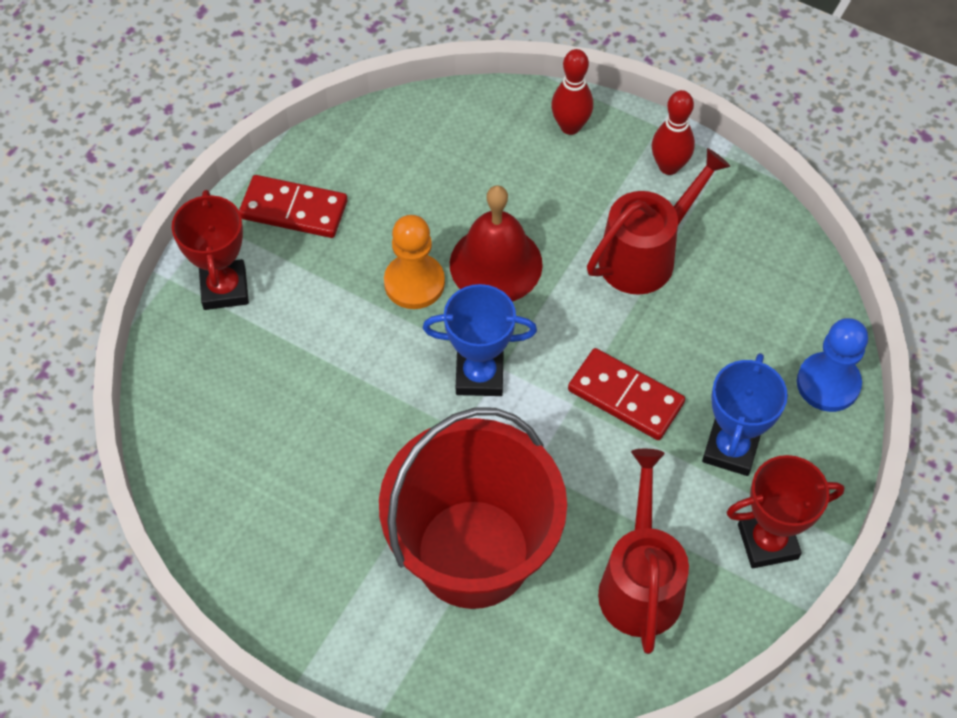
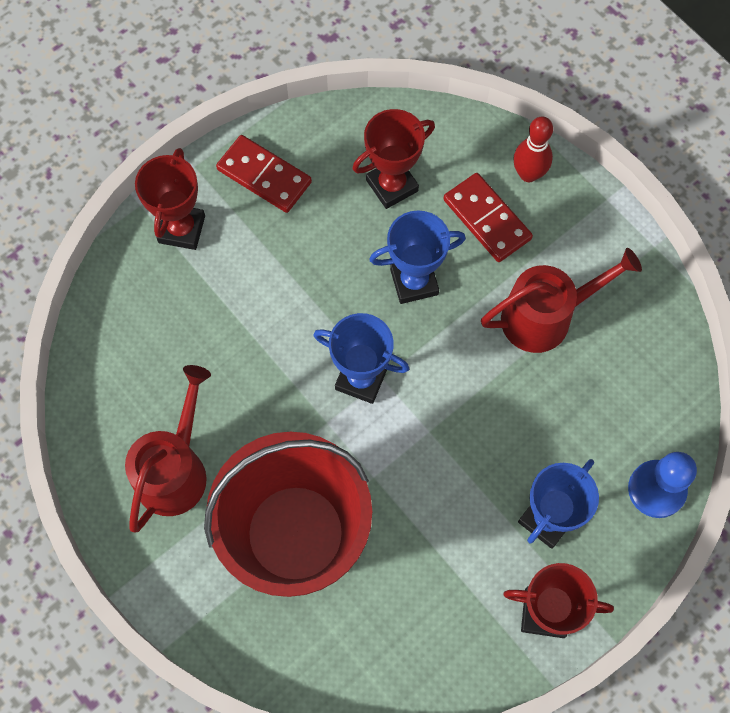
camera: 20 degrees right, 10 degrees up
(414, 283) = (339, 276): orange pawn -> none
(434, 179) = (392, 185): none -> red trophy
(496, 264) = (414, 282): red bell -> blue trophy
(625, 396) = (476, 440): red domino -> red domino (487, 219)
(640, 583) = (422, 610): red watering can -> red watering can (175, 470)
(669, 166) = (600, 240): red bowling pin -> none

